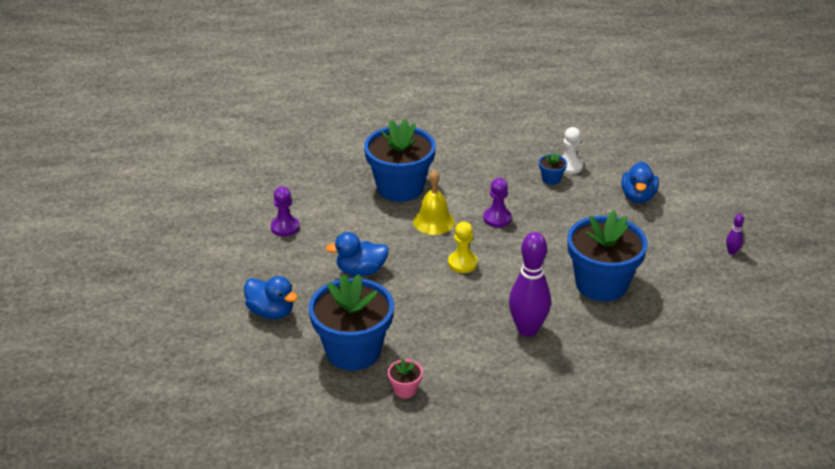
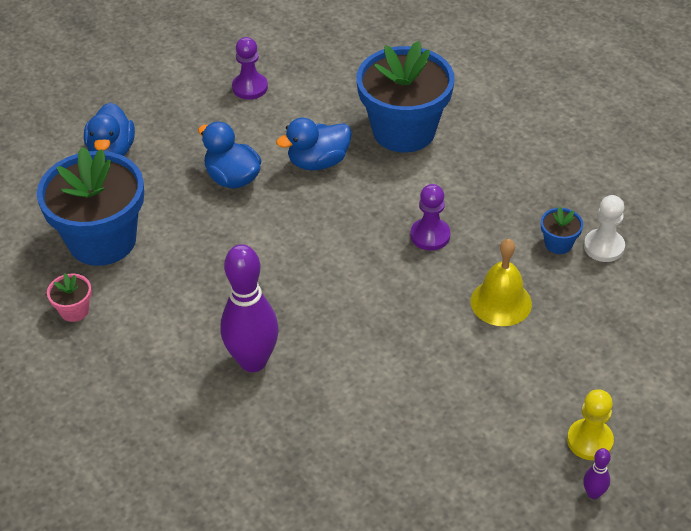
camera: 55 degrees right, 10 degrees up
(433, 221) = (370, 188): yellow bell -> yellow bell (501, 302)
(462, 263) = (320, 248): yellow pawn -> yellow pawn (589, 441)
(601, 284) = (396, 388): blue flower pot -> none
(638, 196) = (612, 341): blue duck -> blue duck (318, 162)

